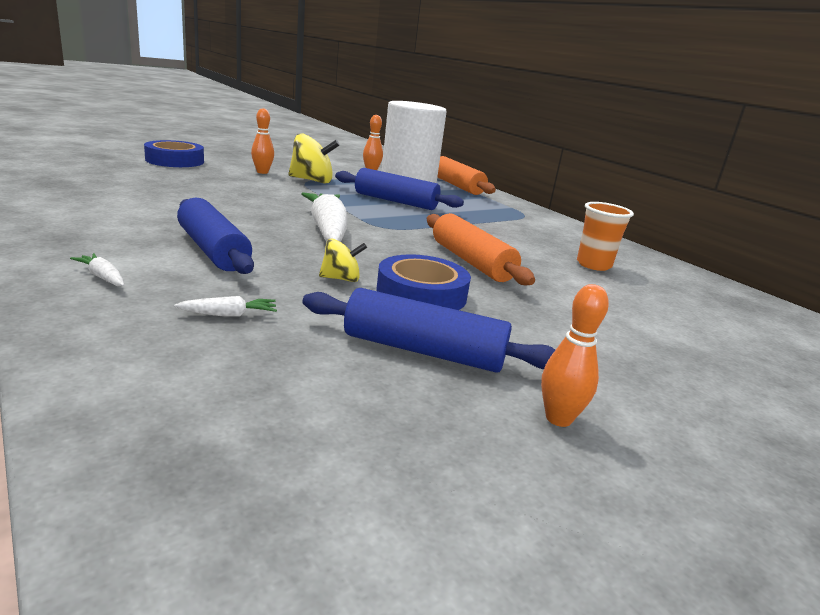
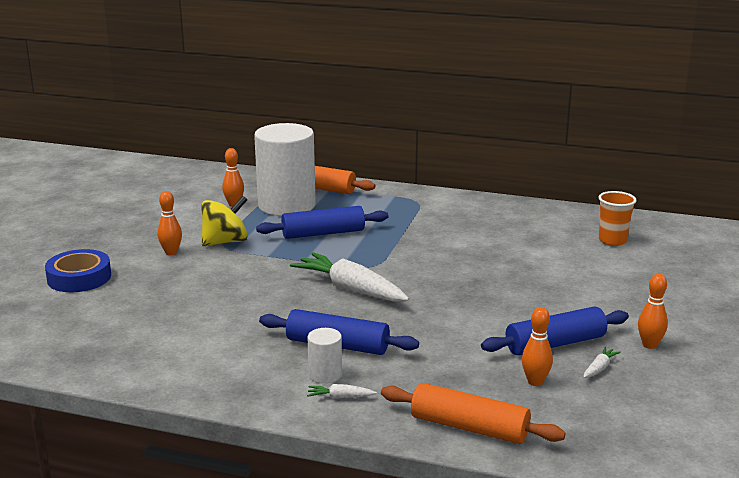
camera: 35 degrees left, 0 degrees up
(143, 259) = (325, 374): none -> white cylinder
(229, 315) = (446, 378): white carrot -> white carrot (599, 368)
(308, 369) = (535, 382): none -> orange bowling pin
(341, 279) = (440, 324): yellow spinning top -> none
(421, 294) = (492, 310): blue tape -> none
(471, 261) = (468, 269): orange rolling pin -> orange rolling pin (469, 427)
(593, 265) = (524, 233): orange cup -> orange cup (612, 241)

